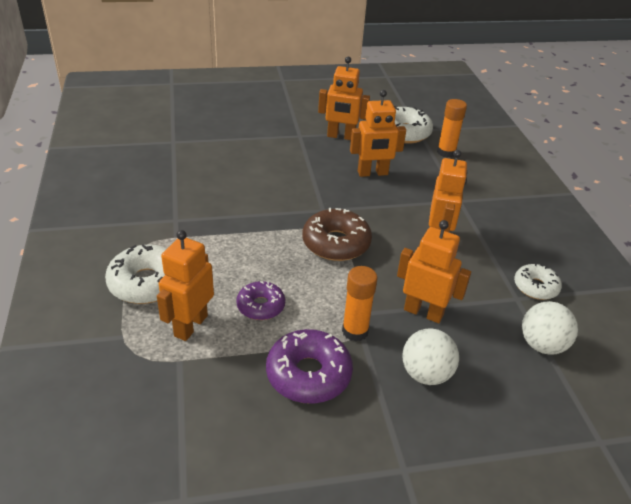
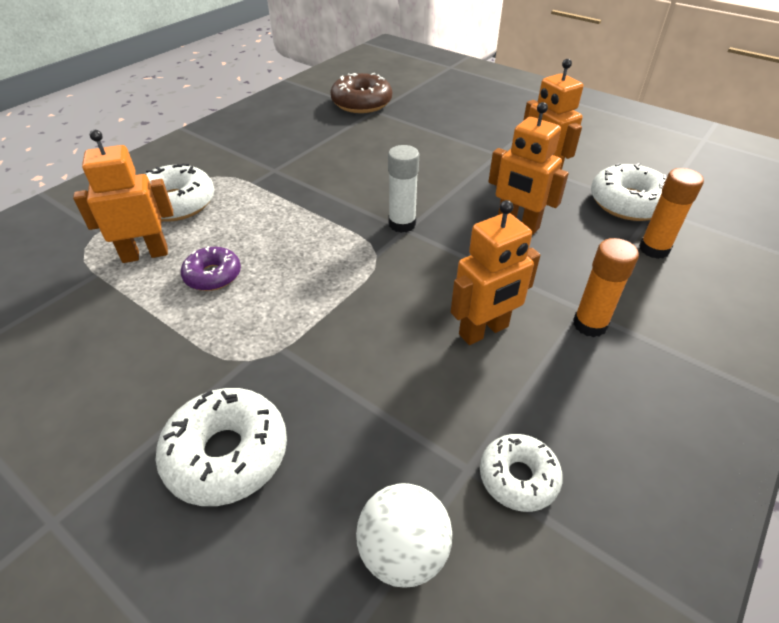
camera: 50 degrees right, 5 degrees up
(308, 374) = (144, 360): purple donut -> none
(316, 208) = (402, 224): none -> white glue stick
(336, 243) = (365, 266): brown donut -> brown donut (361, 103)
(355, 331) = (242, 356): orange glue stick -> orange glue stick (590, 324)
(423, 312) = (333, 392): orange robot -> none
(426, 374) = (227, 454): white ball -> white donut

